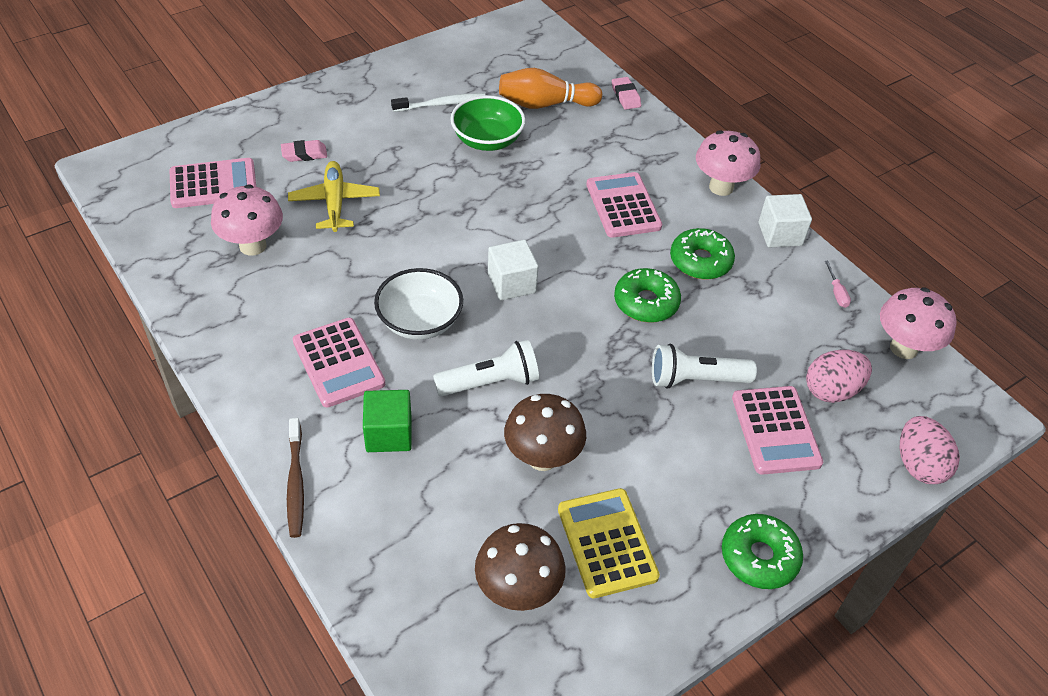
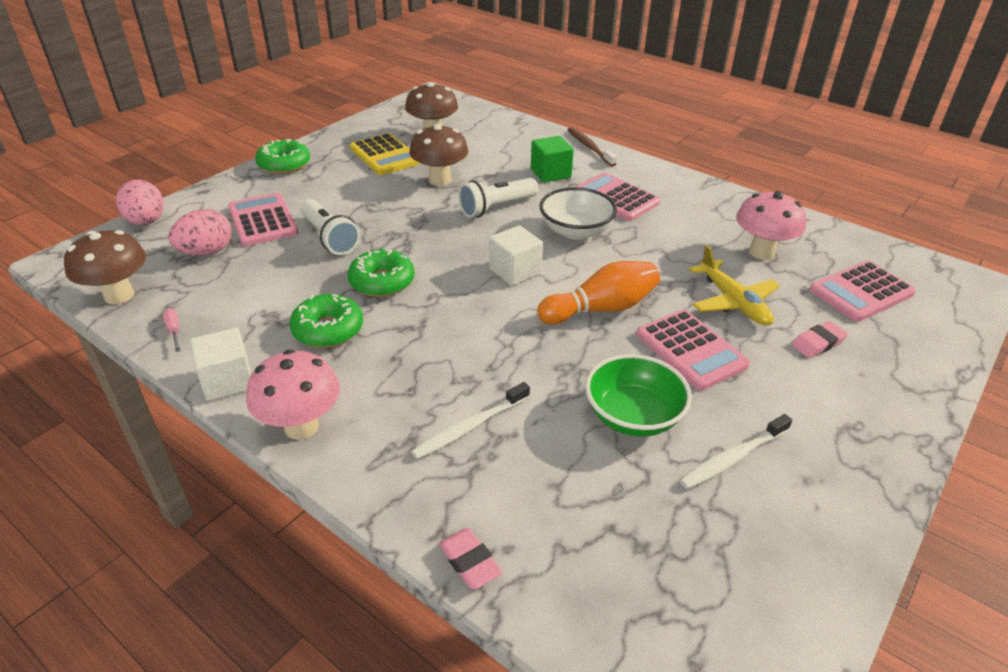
camera: 165 degrees right, 10 degrees down
(545, 104) = (590, 503): orange bowling pin -> orange bowling pin (601, 309)
(603, 160) = (470, 427): none -> white toothbrush
(623, 206) = (427, 370): pink calculator -> pink calculator (691, 350)
(696, 379) = (329, 238): white flashlight -> white flashlight turned 75 degrees clockwise
(903, 348) = (119, 295): pink mushroom -> brown mushroom

